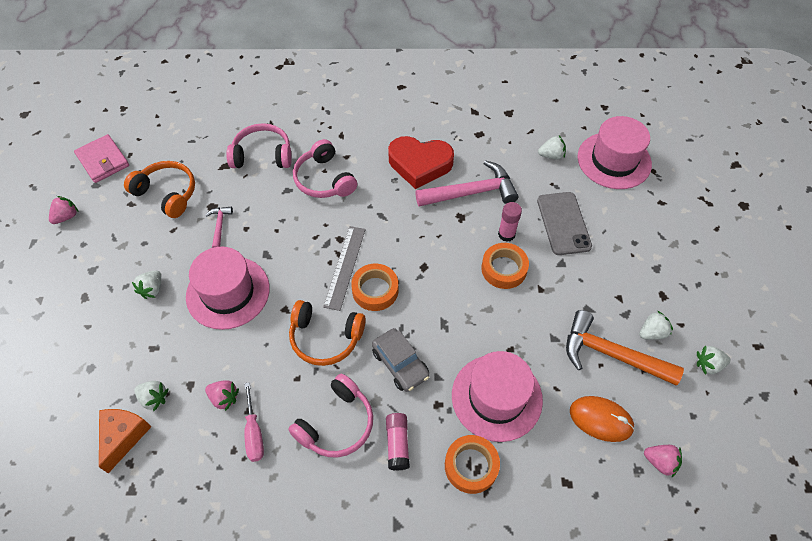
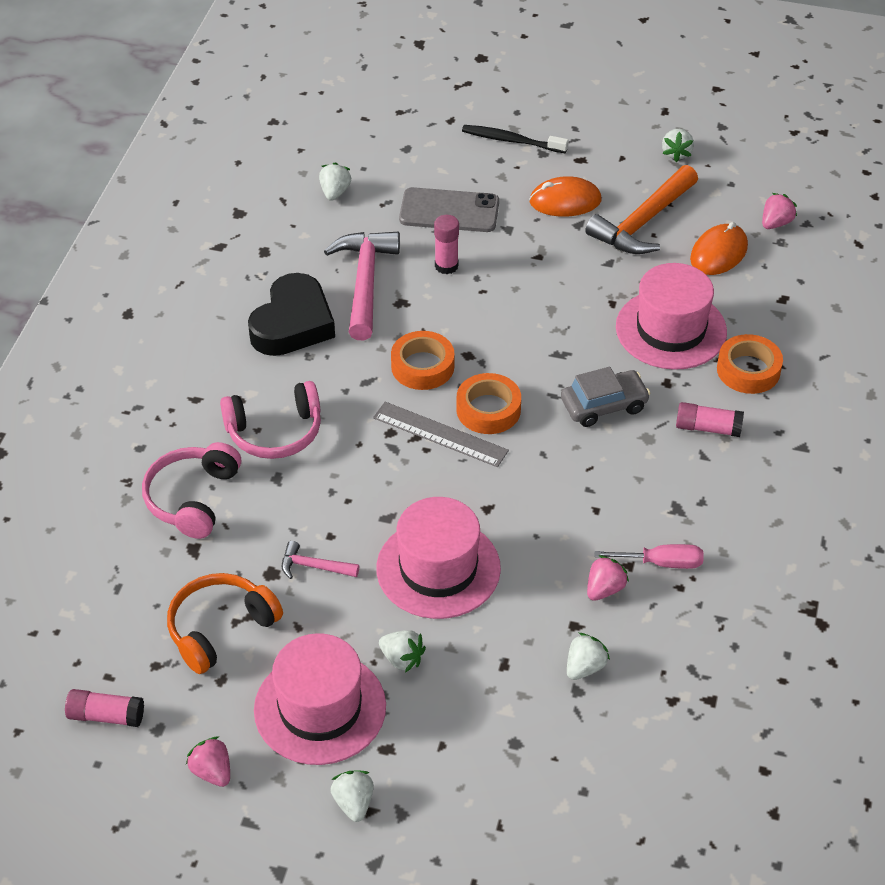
camera: 75 degrees left, 10 degrees down
(103, 160) = (106, 716): pink wallet -> pink glue stick
(123, 437) = (633, 705): orange cheese -> none
(325, 338) = (545, 472): orange headphones -> none
(336, 424) = (669, 480): pink headphones -> none
(420, 164) = (293, 323): red heart -> black heart
(504, 269) = (498, 281): orange tape -> orange tape (422, 366)
(609, 294) = (565, 201): none -> orange mouse
(614, 160) = (368, 139): pink hat -> pink hat (320, 708)
(652, 332) = (625, 183): white strawberry -> white strawberry (353, 803)
(659, 245) = (511, 140): none -> black toothbrush

